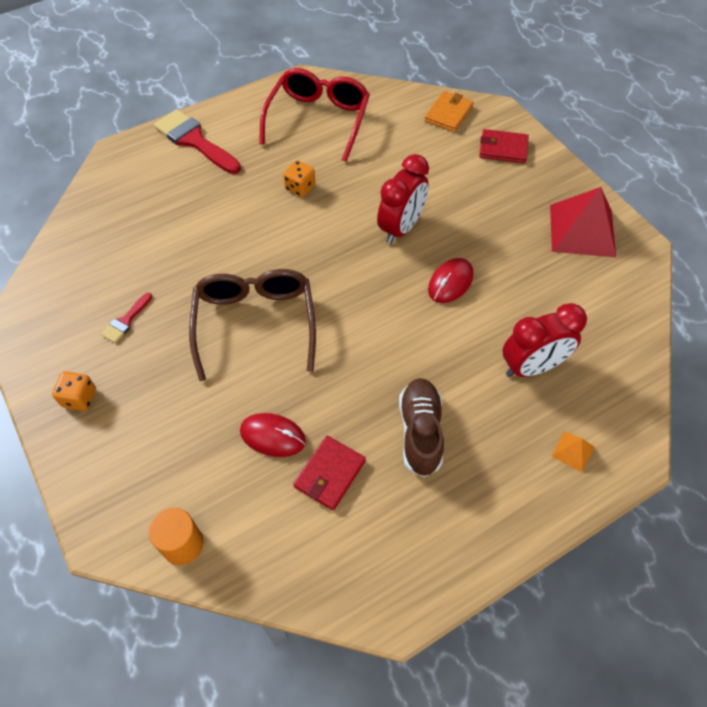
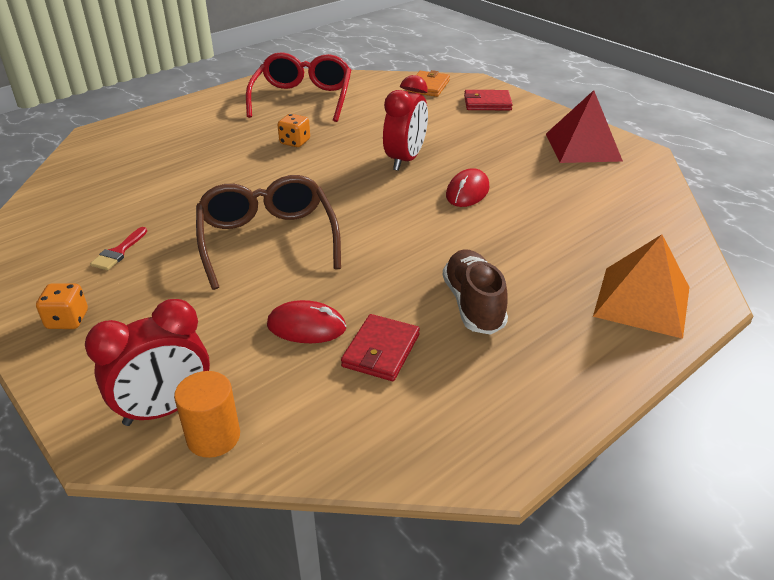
camera: 10 degrees left, 20 degrees down
(194, 141) = (179, 120): red brush -> none
(532, 367) = (573, 243): red clock -> red clock (165, 409)
(573, 451) = (642, 301): orange pyramid -> orange pyramid, size x2.31

